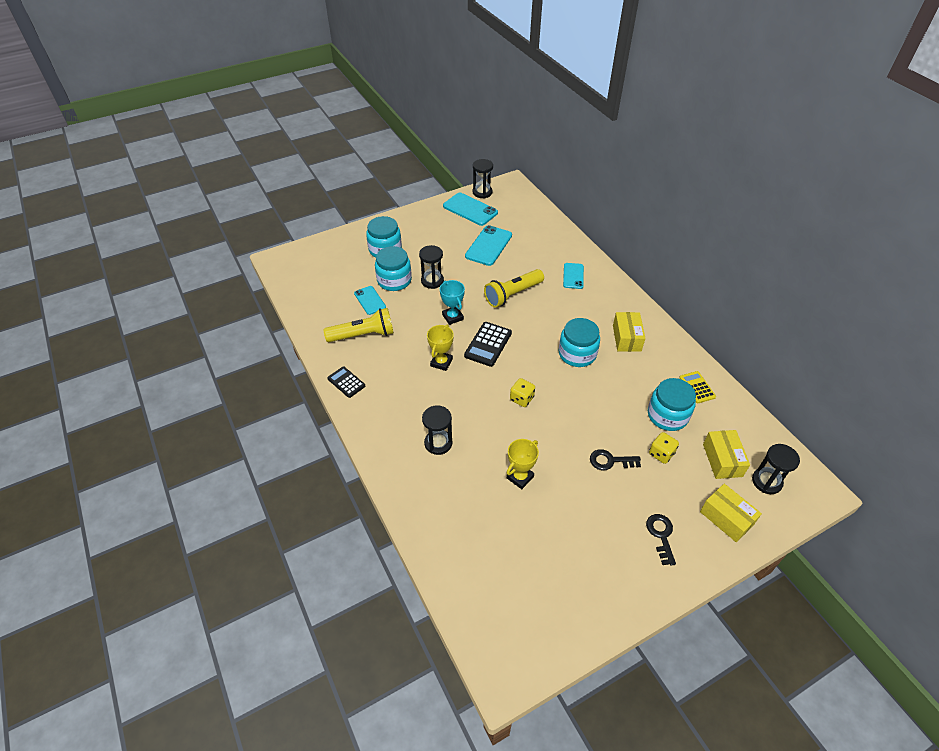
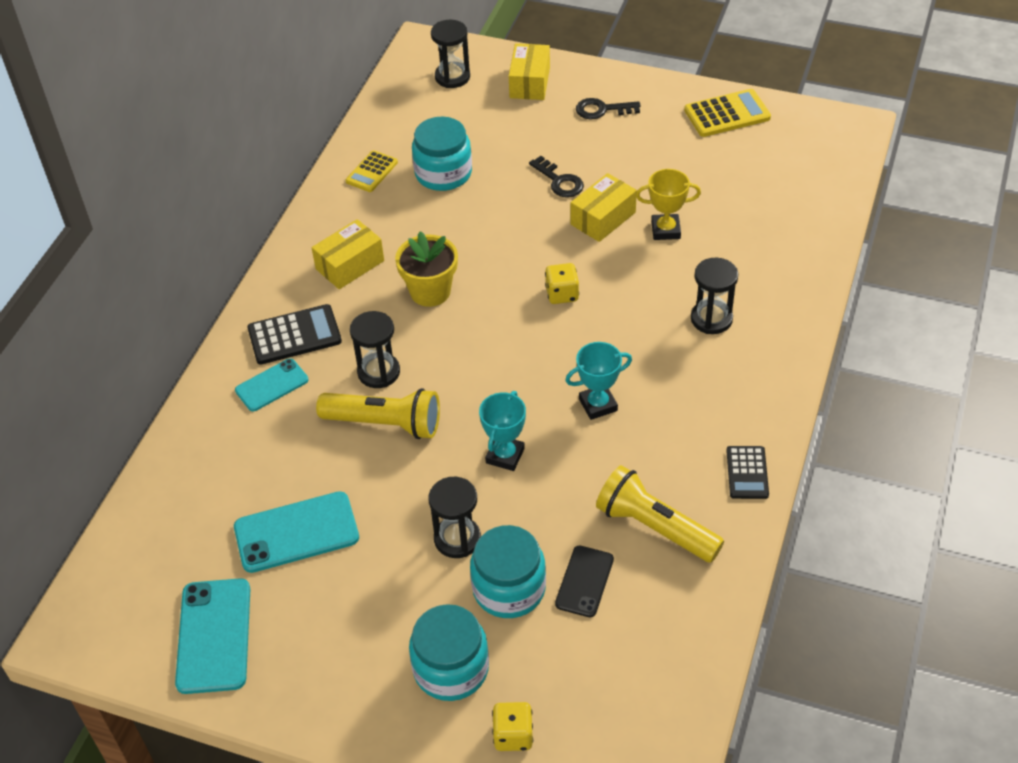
camera: 130 degrees left, 0 degrees up
(370, 300) = (584, 581): turquoise phone -> black phone
(441, 362) = (598, 405): yellow trophy -> turquoise trophy
(482, 192) = (139, 659): black hourglass -> black hourglass (378, 372)
(488, 344) = (512, 382): black calculator -> black calculator (294, 335)
(577, 354) = (430, 291): turquoise jar -> yellow flower pot
(591, 605) = (727, 114): none -> yellow calculator
(661, 454) = (504, 153): yellow dice -> yellow dice (513, 735)
(661, 535) = (602, 110): black key -> black key turned 45 degrees clockwise
(722, 460) = (460, 112): yellow box -> yellow box (603, 218)

